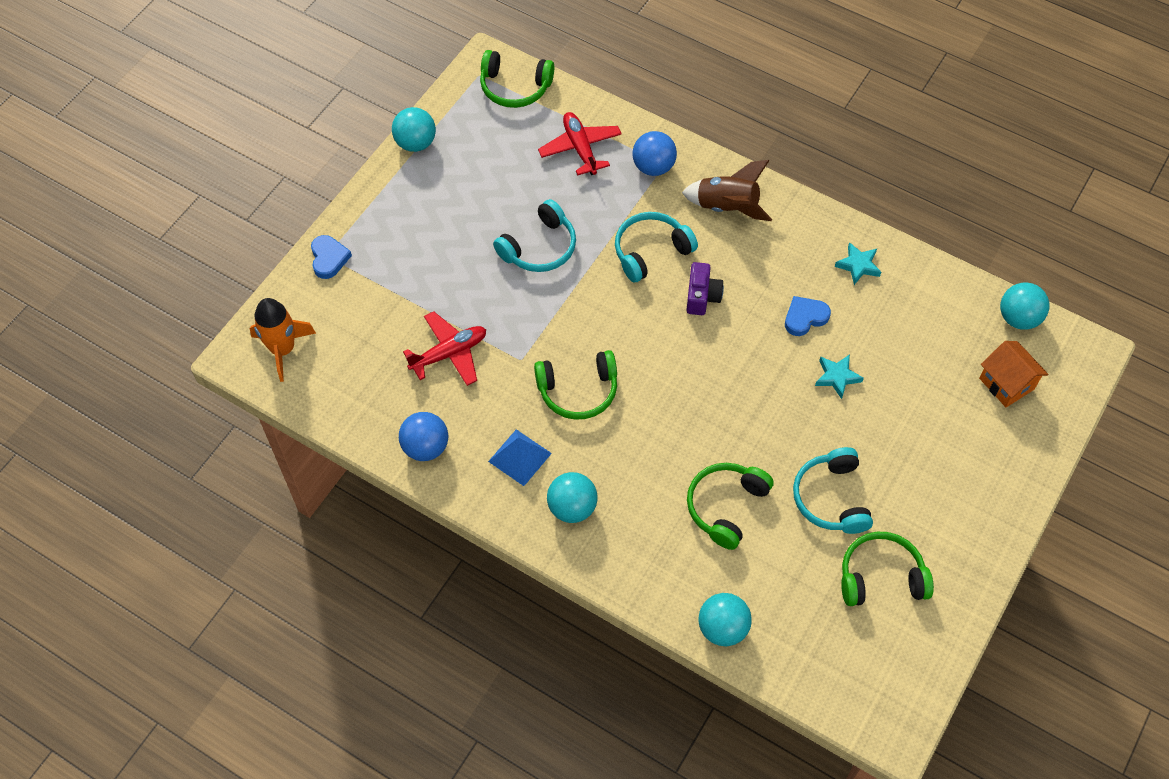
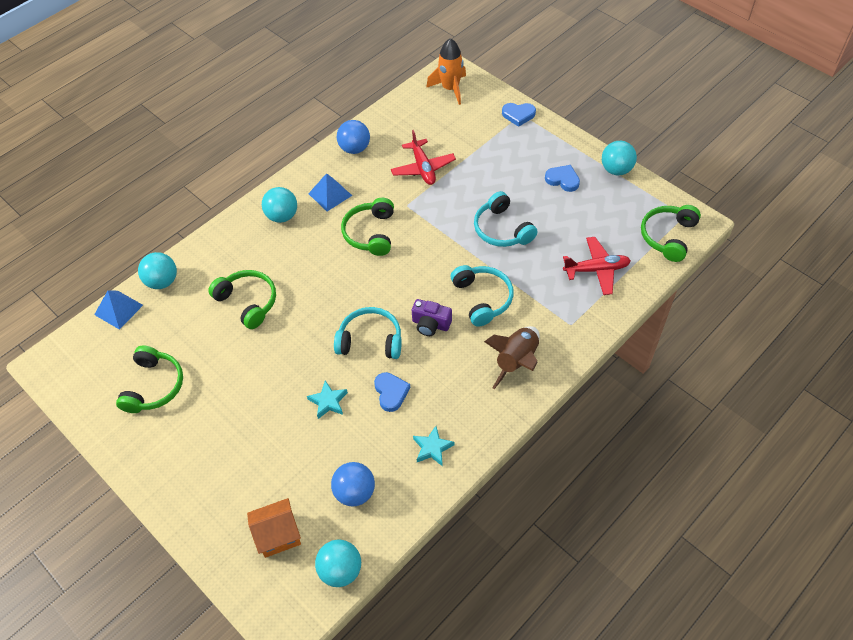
camera: 105 degrees right, 5 degrees down
(443, 195) = (563, 180): none -> blue heart
(653, 167) = (569, 316): blue ball -> blue ball (355, 492)
(783, 669) = (118, 309): none -> blue pyramid
(831, 498) = (227, 370): turquoise headphones -> turquoise headphones (370, 340)

